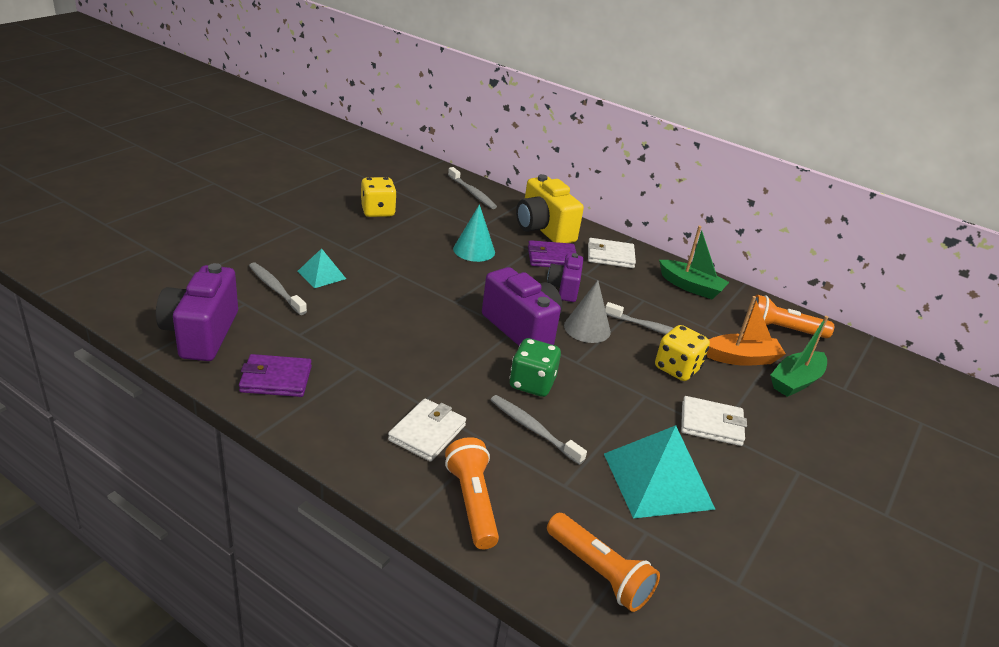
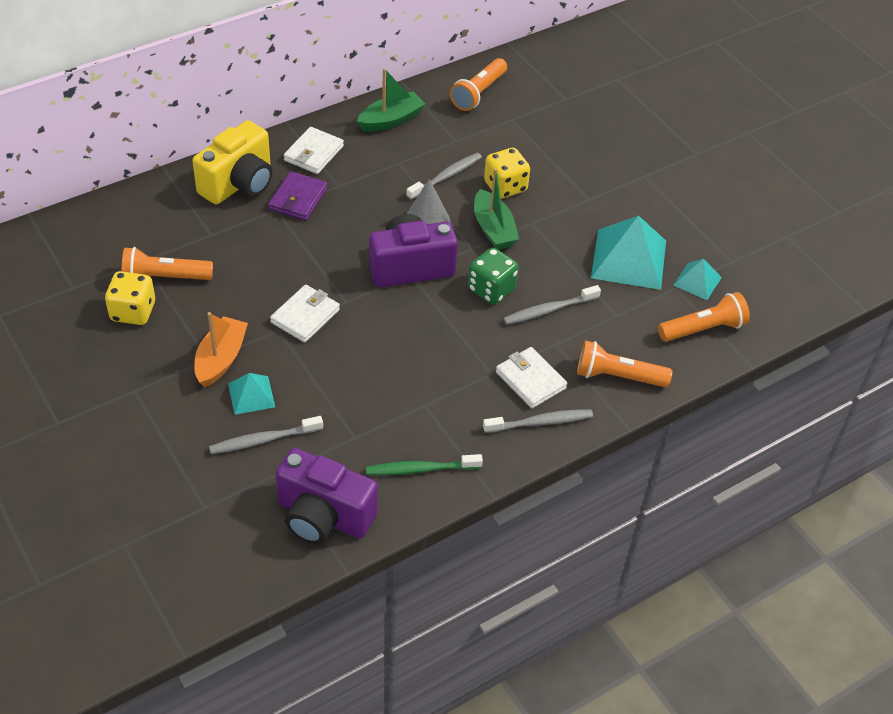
camera: 65 degrees left, 15 degrees up
(276, 379) = (421, 469): purple wallet -> green toothbrush
(420, 217) = (164, 277): none -> orange flashlight
(472, 193) = (129, 214): grey toothbrush -> grey toothbrush (540, 422)
(474, 250) = (256, 255): turquoise cone -> none
(543, 229) = (239, 184): yellow camera -> yellow camera turned 45 degrees counterclockwise
(564, 289) = (357, 211): purple camera -> none
(674, 552) = (697, 281): none -> turquoise pyramid
(711, 424) = (579, 199): white wallet -> white wallet (305, 316)
(741, 358) = (507, 139): orange boat -> orange boat (221, 359)
(795, 381) = (547, 122): green boat -> green boat (493, 229)

